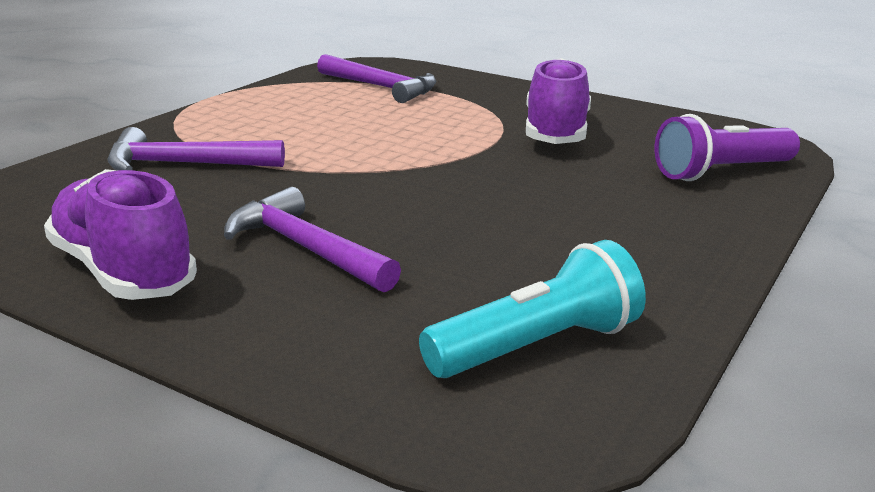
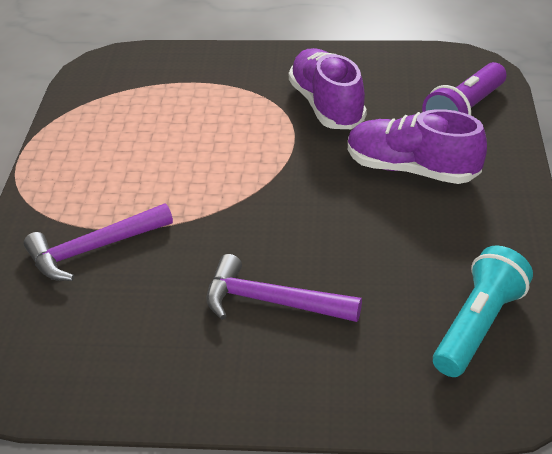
camera: 25 degrees left, 15 degrees up
(123, 271) = (175, 376): purple shoe -> purple shoe (412, 169)
(381, 87) = (147, 92): purple hammer -> none

